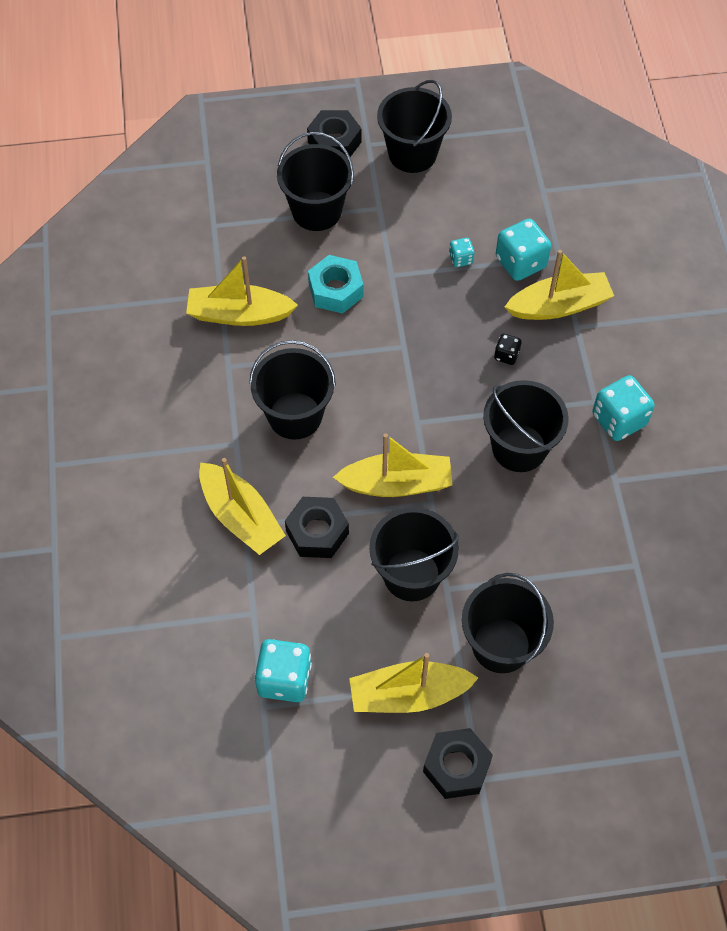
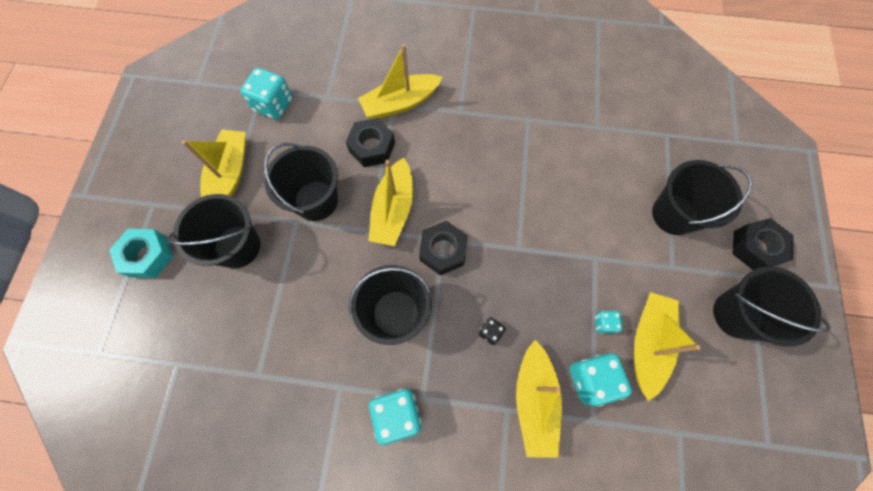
camera: 105 degrees right, 10 degrees up
(239, 314) = (575, 135): yellow boat -> yellow boat (647, 343)
(295, 416) = (473, 154): black bucket -> none
(336, 290) = (586, 209): turquoise nut -> turquoise nut (148, 256)
(456, 767) = (168, 191): black nut -> black nut (443, 251)

